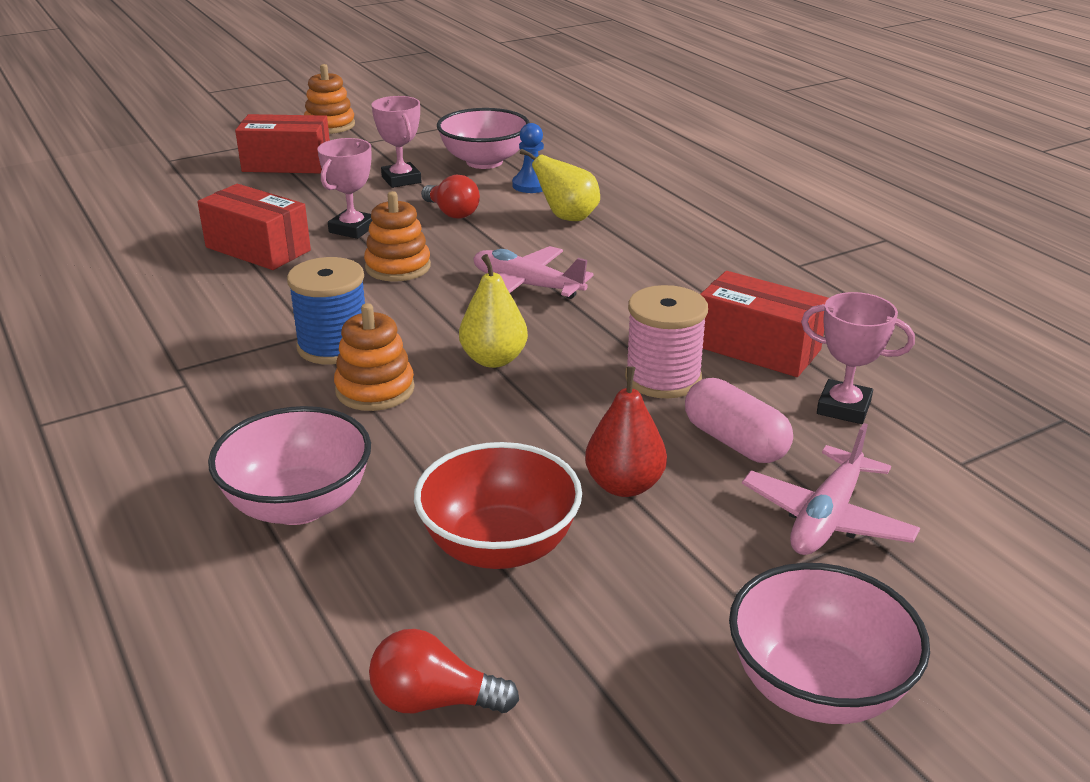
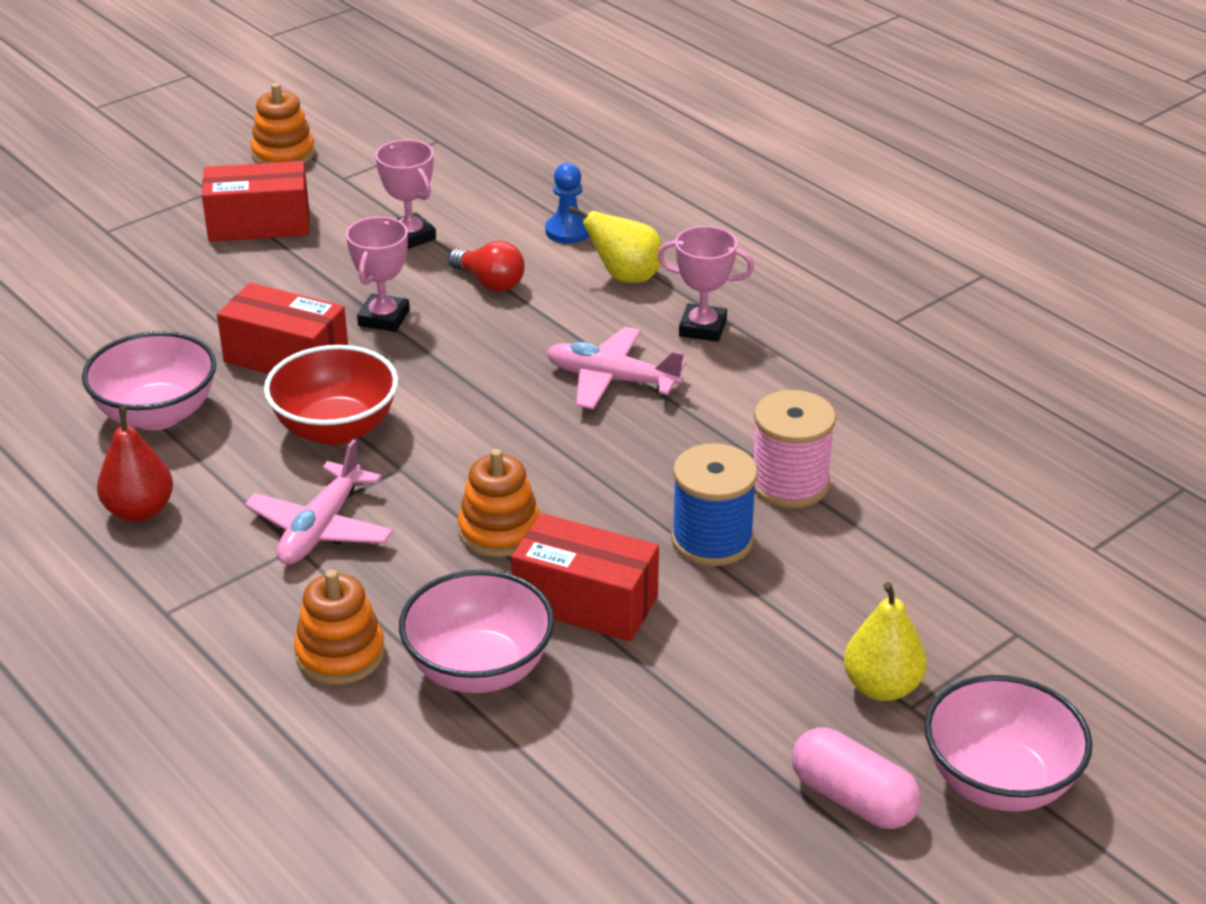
camera: 10 degrees left, 5 degrees up
(334, 346) = (433, 482): blue spool -> blue spool (712, 540)
(398, 267) = (459, 368): orange stacking toy -> orange stacking toy (340, 654)
(434, 701) = (681, 837): red light bulb -> none
(484, 162) = (499, 198): pink bowl -> pink bowl (157, 414)
(494, 359) = (609, 480): yellow pear -> yellow pear (882, 687)
(499, 546) = (687, 688): red bowl -> red bowl (336, 429)
(624, 485) = (785, 610): red pear -> red pear (140, 511)
(735, 442) = (878, 550): pink capsule -> pink capsule (853, 799)
(757, 348) = (876, 436): red box -> red box (585, 602)
(827, 518) = (979, 621): pink plane -> pink plane (321, 528)
(843, 407) = (974, 499): pink trophy -> pink trophy (702, 328)

